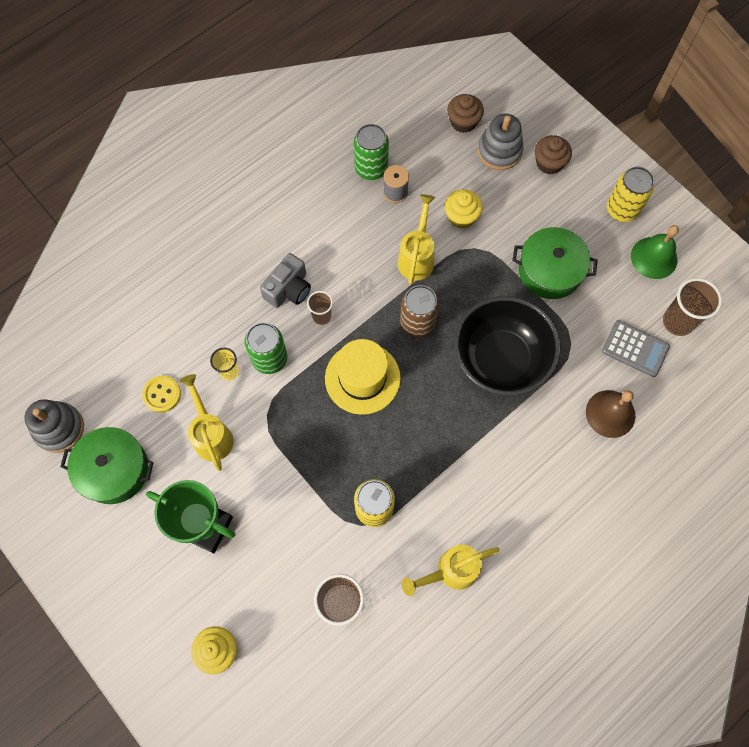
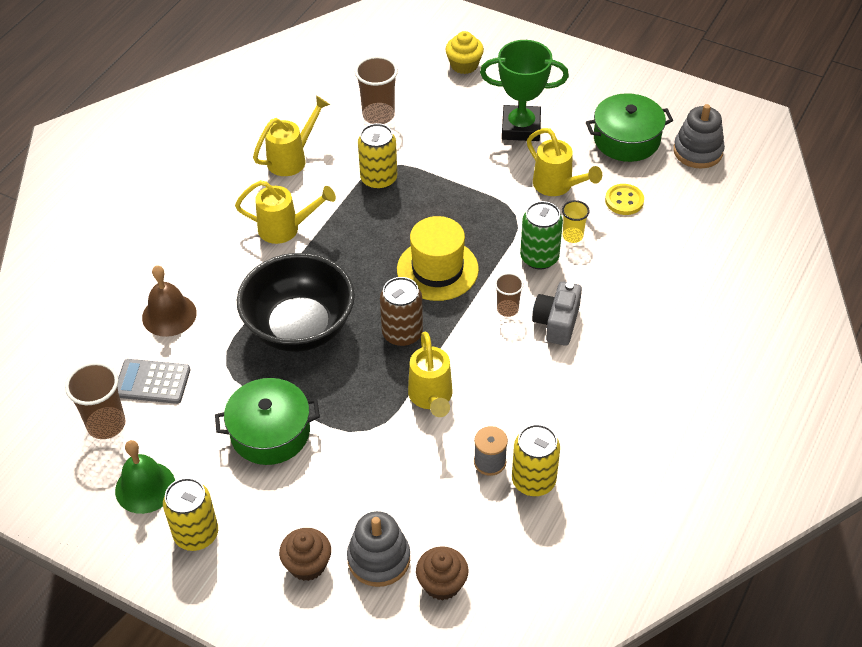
camera: 160 degrees right, 20 degrees down
(371, 168) = (533, 481): green can -> yellow can
(461, 217) = (397, 459): yellow cupcake -> none
(482, 477) = (286, 229): none -> yellow watering can

